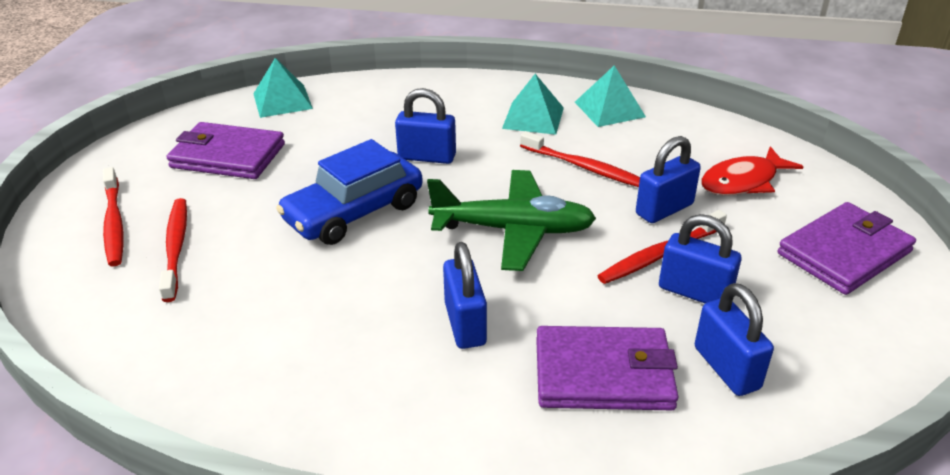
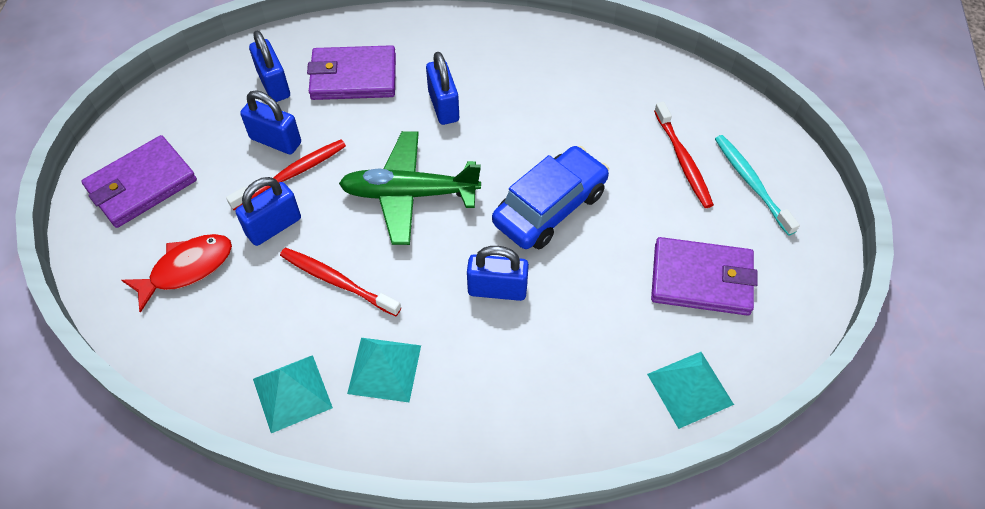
camera: 175 degrees right, 20 degrees up
(114, 224) = (751, 183): red toothbrush -> turquoise toothbrush

